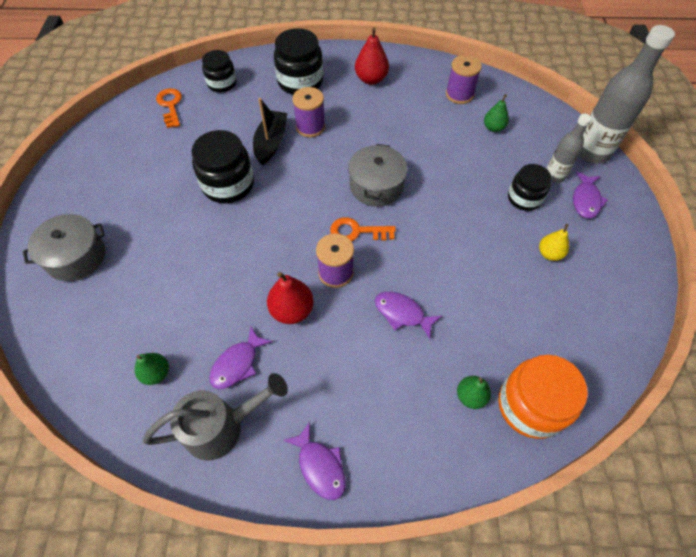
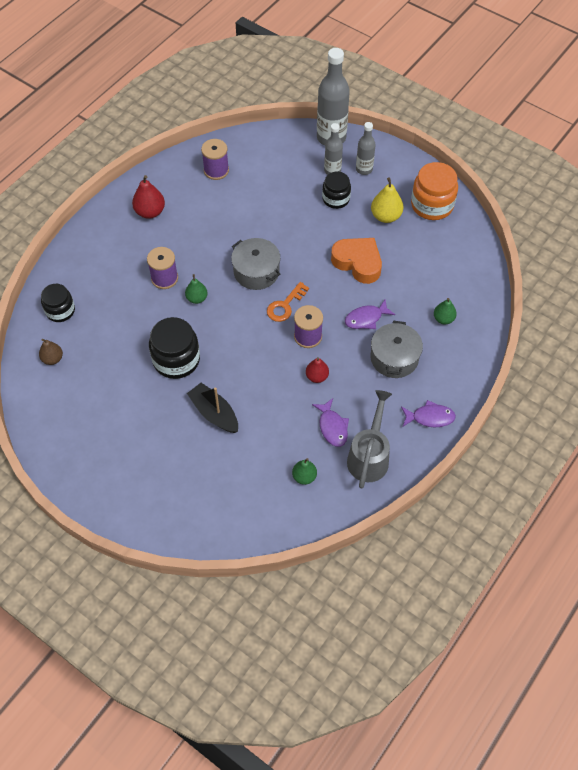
camera: 55 degrees left, 0 degrees up
(76, 257) = (163, 489): grey pot -> grey pot (394, 358)
(170, 105) = (53, 359): orange key -> brown pear
(271, 143) = (158, 311): black boat -> black boat (214, 413)
(292, 310) = (317, 376): red pear -> red pear, size x0.66
(300, 81) = (109, 257): black jar -> none
(466, 263) = (358, 262): none -> orange heart
(493, 128) = (264, 173): green pear -> green pear (197, 298)
(530, 405) = (469, 294): orange jar -> orange jar (432, 205)
(549, 254) = (386, 216): yellow pear -> yellow pear, size x1.52
(586, 200) = (364, 169): purple fish -> grey bottle

